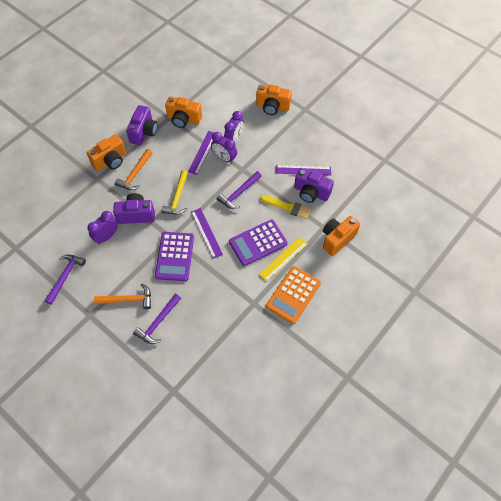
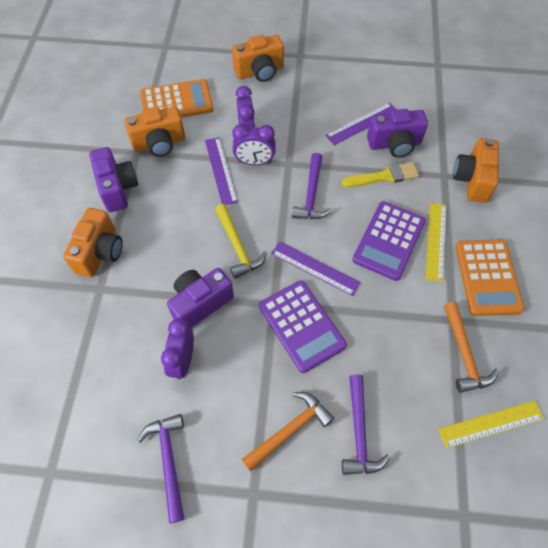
camera: 35 degrees left, 0 degrees up
(135, 174) = (152, 250): orange hammer -> orange hammer (464, 354)
(212, 100) = (177, 102): none -> orange calculator
(224, 363) = (491, 424): none -> yellow ruler

